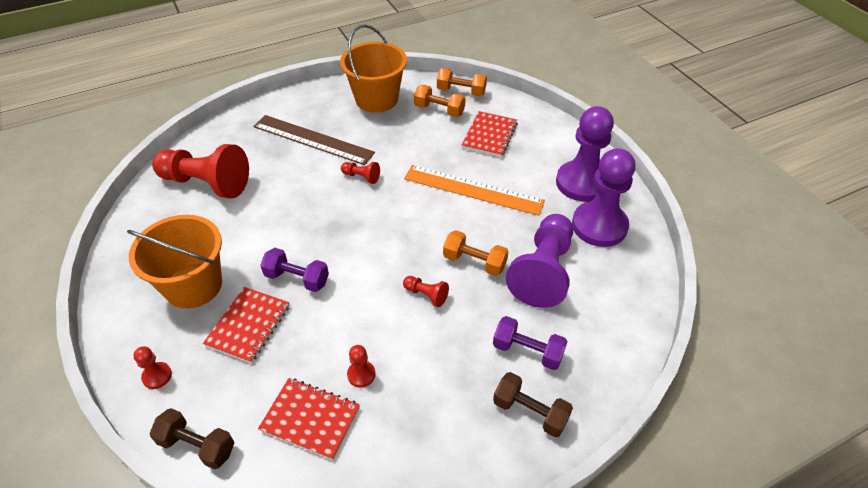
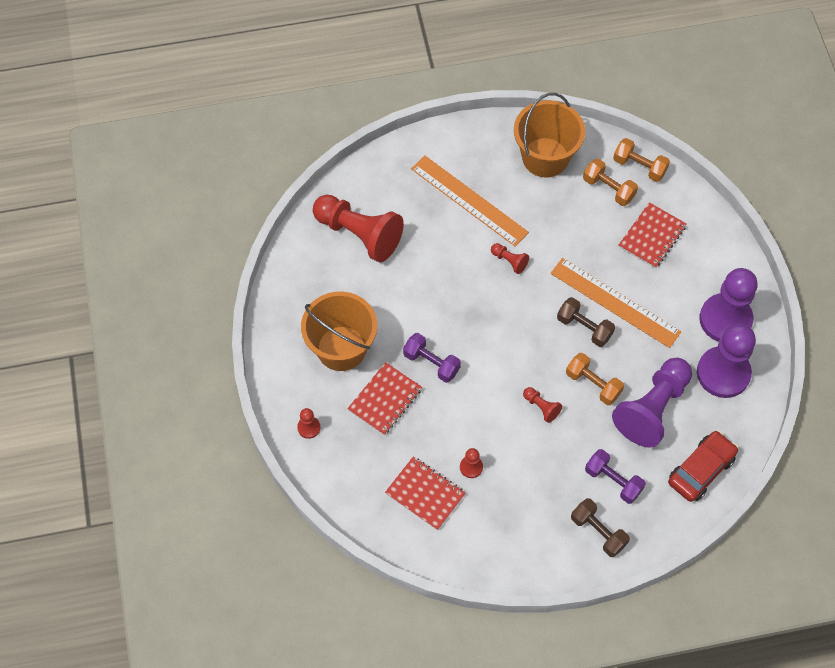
camera: 15 degrees right, 15 degrees up
(197, 445) = (338, 493): brown dumbbell -> brown dumbbell (584, 327)
(313, 139) = (469, 200): brown ruler -> orange ruler
(616, 318) = (701, 470): none -> red car

